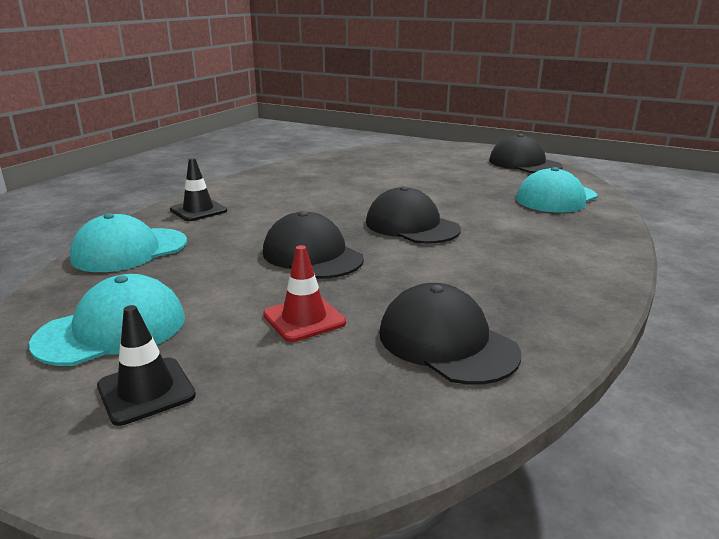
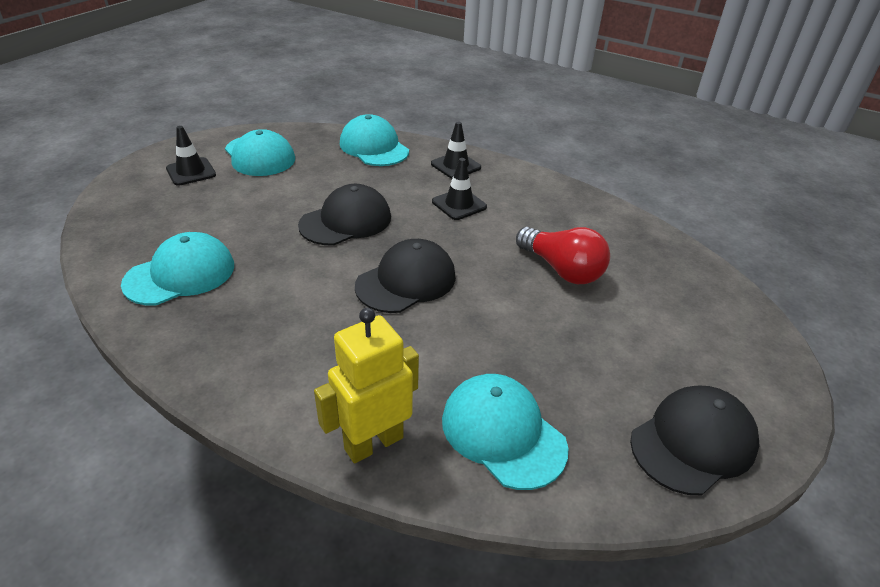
camera: 90 degrees right, 15 degrees up
(280, 209) = (459, 204): none -> black traffic cone
(304, 319) = (242, 217): red traffic cone -> none
(378, 180) = (561, 269): none -> red light bulb
(446, 342) = (180, 274): black cap -> turquoise cap
(599, 229) = (373, 443): none -> yellow robot

